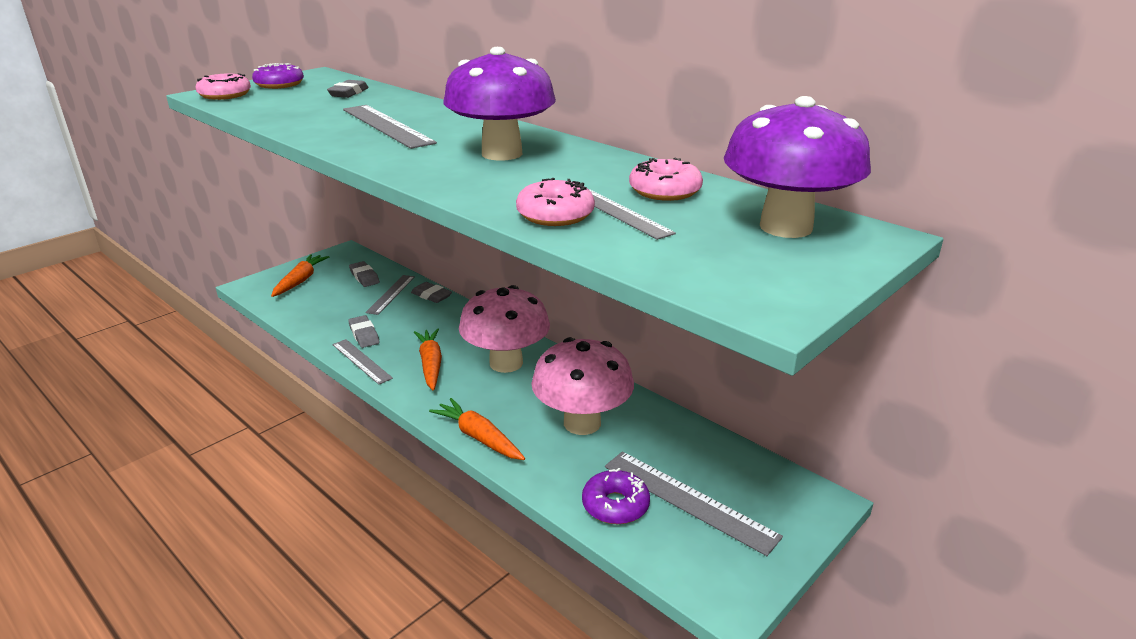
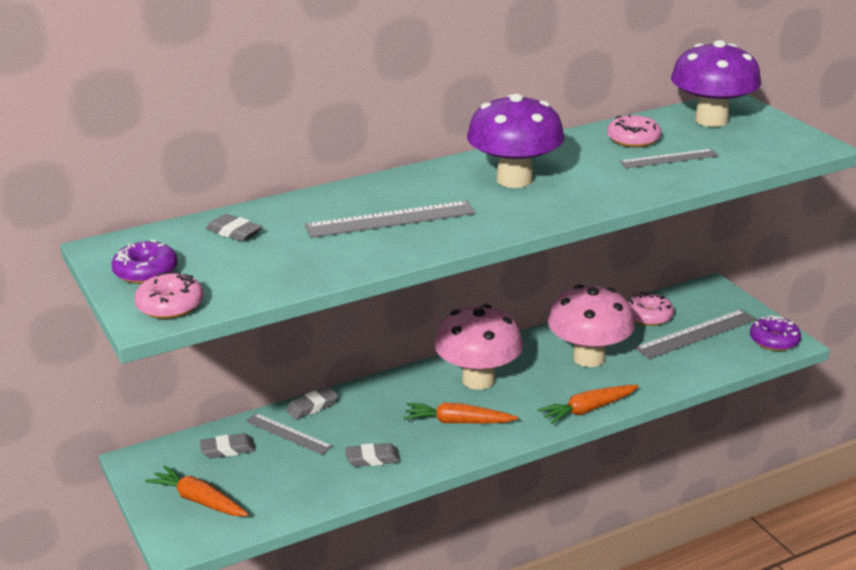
camera: 70 degrees left, 0 degrees up
(361, 361) = (427, 464): grey ruler -> none
(555, 215) = (664, 178): pink donut -> pink donut (649, 316)
(615, 505) = (692, 363): purple donut -> purple donut (774, 341)

